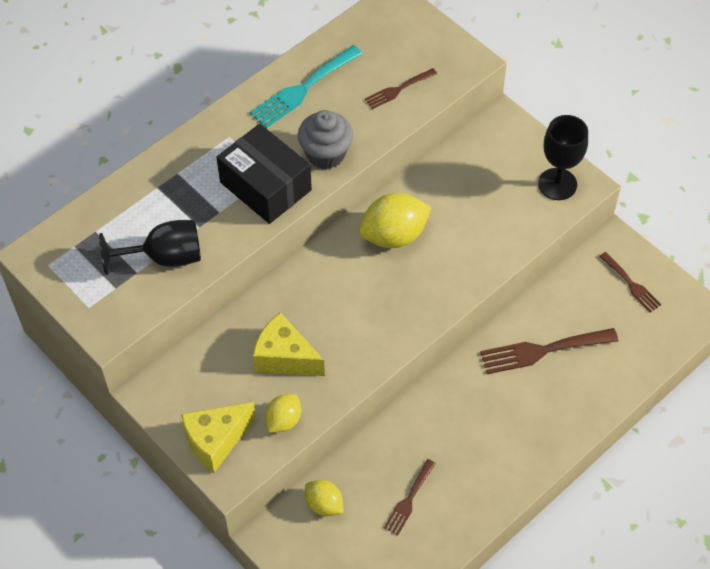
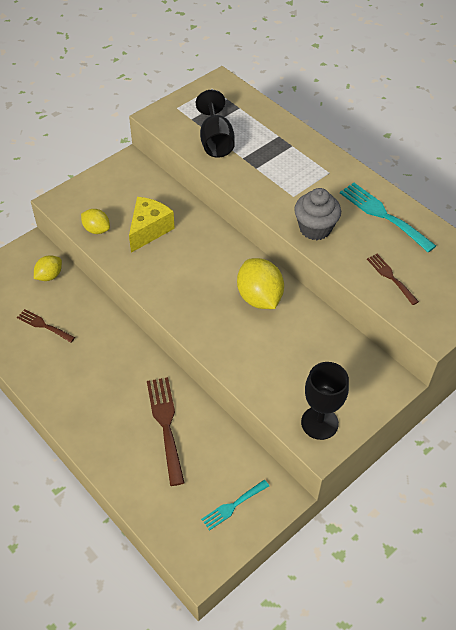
camera: 90 degrees right, 5 degrees down
(216, 440) = (86, 195): yellow cheese -> none
(265, 186) = (281, 193): black box -> none
(631, 284) = (233, 506): brown fork -> turquoise fork

